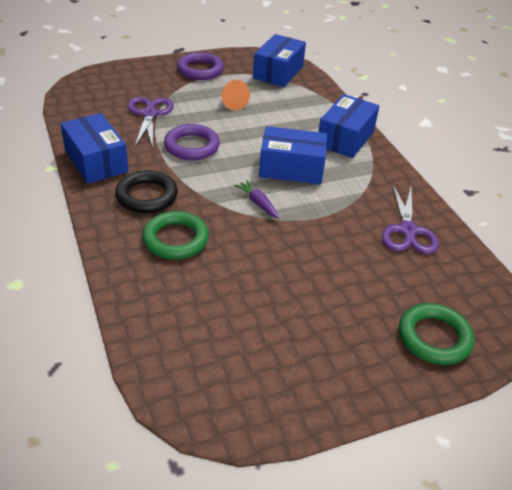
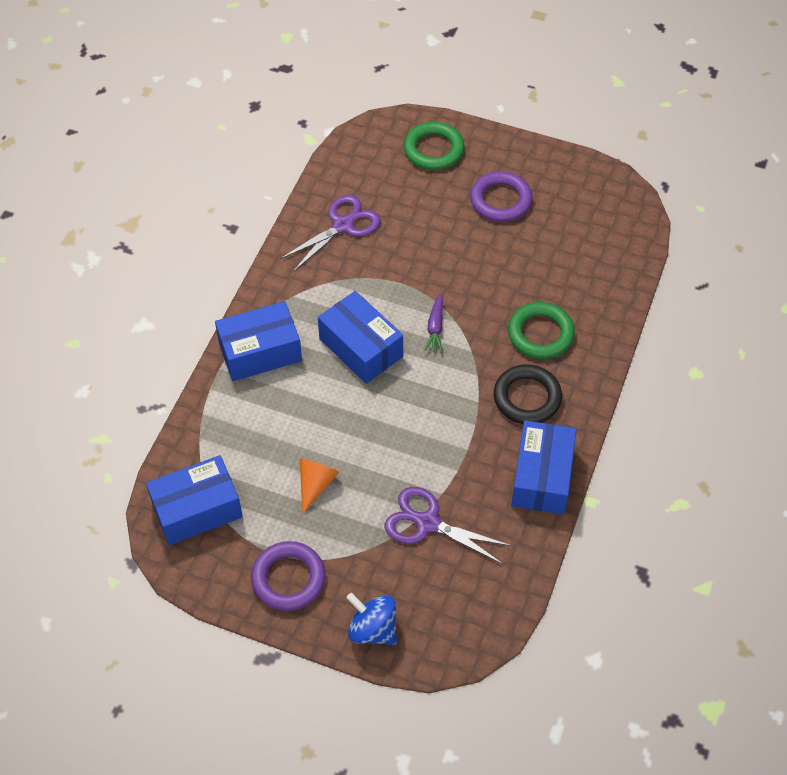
camera: 135 degrees left, 15 degrees up
(136, 71) = (373, 629): none -> blue spinning top
(149, 114) = (427, 523): purple scissors -> purple scissors turned 75 degrees clockwise
(192, 146) = (427, 439): purple ring -> purple ring (500, 200)

